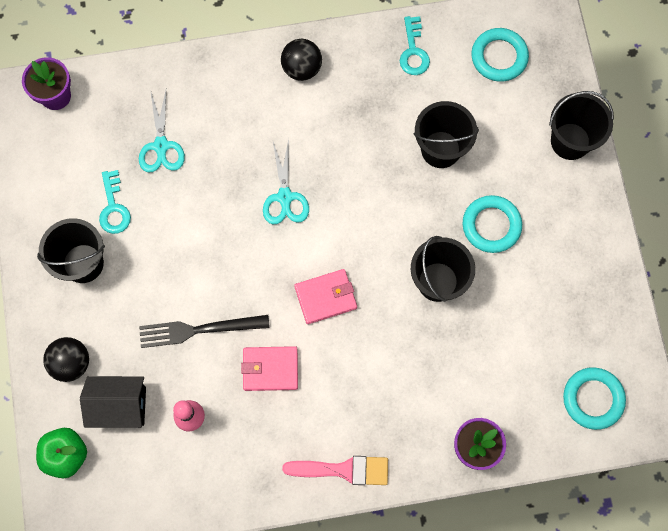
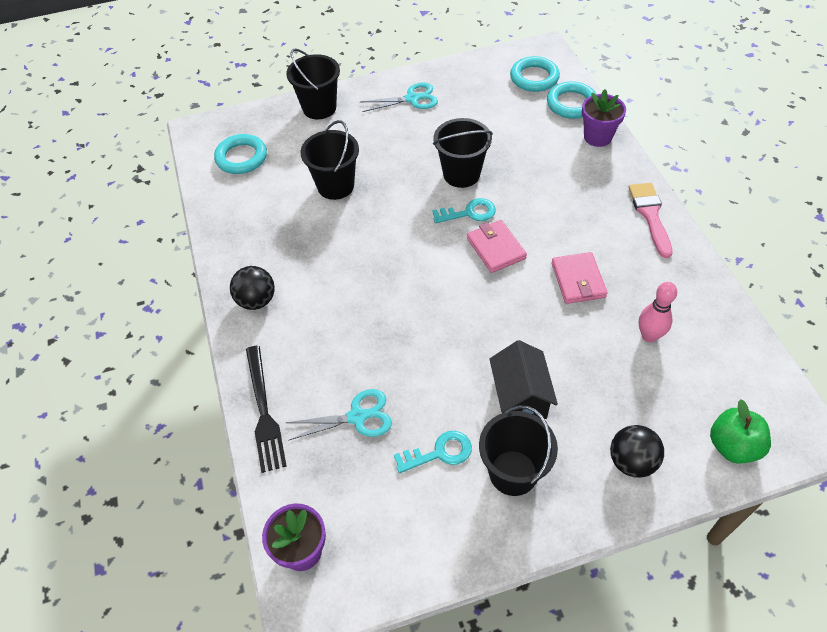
camera: 95 degrees left, 20 degrees down
(120, 405) = (660, 403): black house -> black house (519, 397)
(199, 329) = (557, 345): black fork -> black fork (263, 411)
(285, 197) = (400, 294): turquoise scissors -> turquoise scissors (412, 99)
(413, 51) = (236, 216): turquoise key -> turquoise key (469, 213)
(491, 225) = (403, 146): turquoise ring -> turquoise ring (571, 104)

